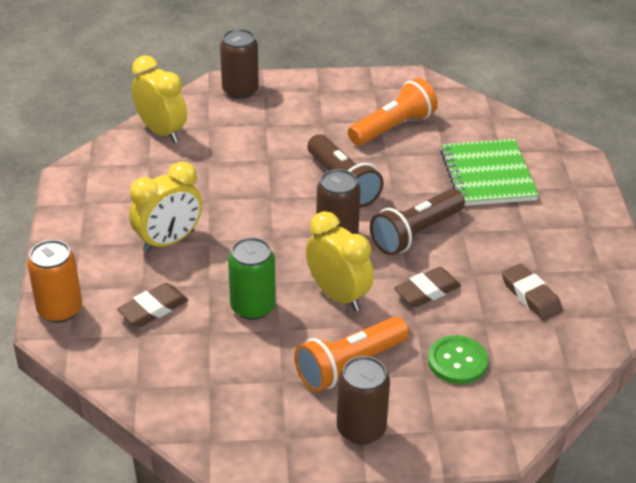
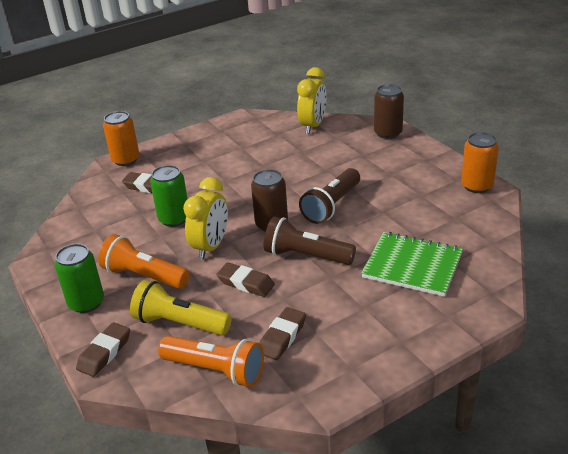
camera: 65 degrees right, 5 degrees down
(168, 241) = (211, 168): yellow clock -> none
(361, 429) = (86, 302): brown can -> green can
(393, 127) = (421, 203): orange flashlight -> orange flashlight (216, 370)
(397, 84) = (477, 186): none -> orange can
(457, 361) = (180, 323): green button -> yellow flashlight
(465, 435) = (104, 353): none -> brown eraser
(488, 175) = (412, 266): green notebook -> green notebook turned 60 degrees clockwise

